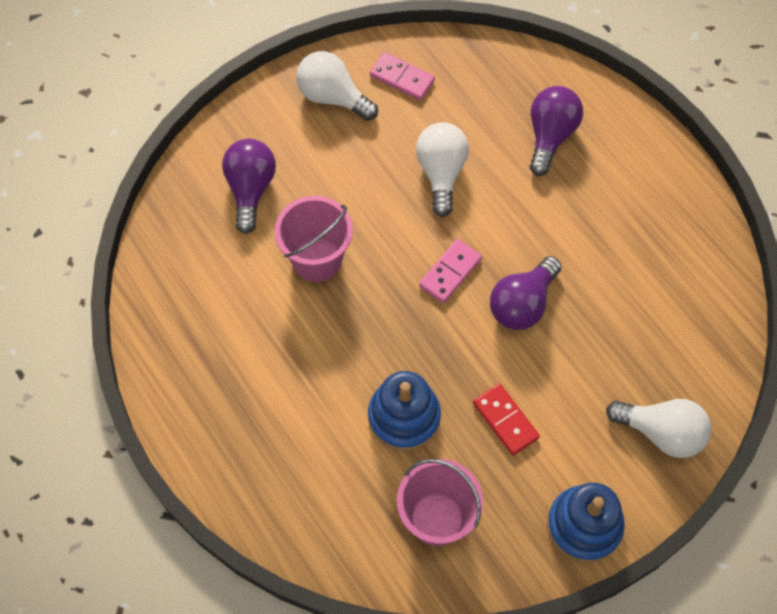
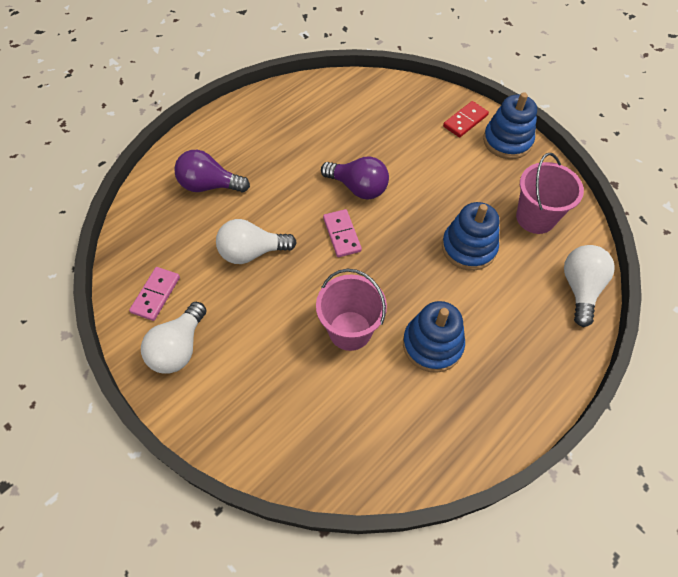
camera: 100 degrees left, 5 degrees down
(251, 189) = (288, 401): purple light bulb -> none
(280, 341) = (432, 344): none -> blue stacking toy
(450, 272) = (342, 234): pink domino -> pink domino turned 45 degrees clockwise
(505, 420) = (450, 188): red domino -> red domino (465, 121)
(661, 432) = (431, 109): white light bulb -> white light bulb (580, 288)

